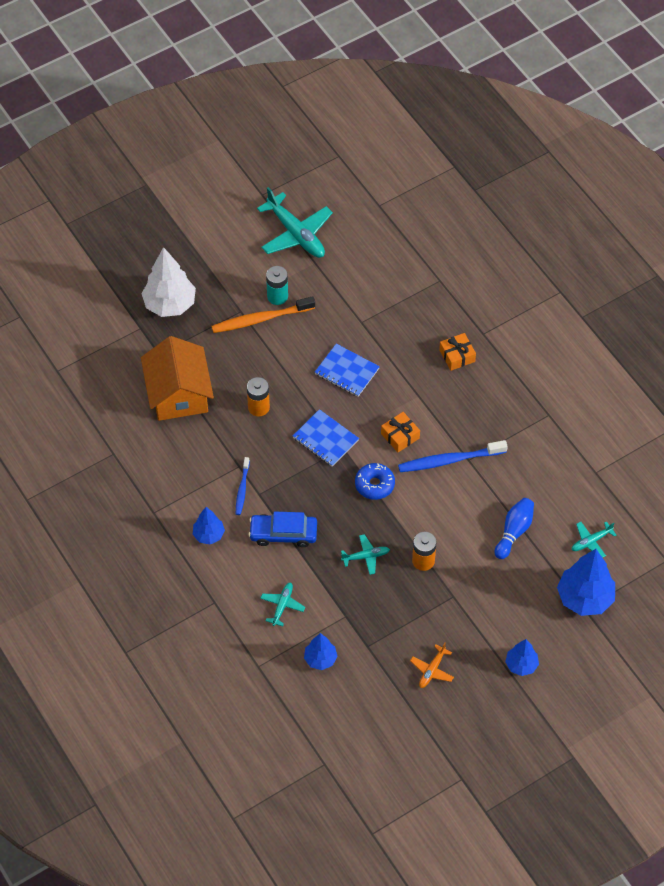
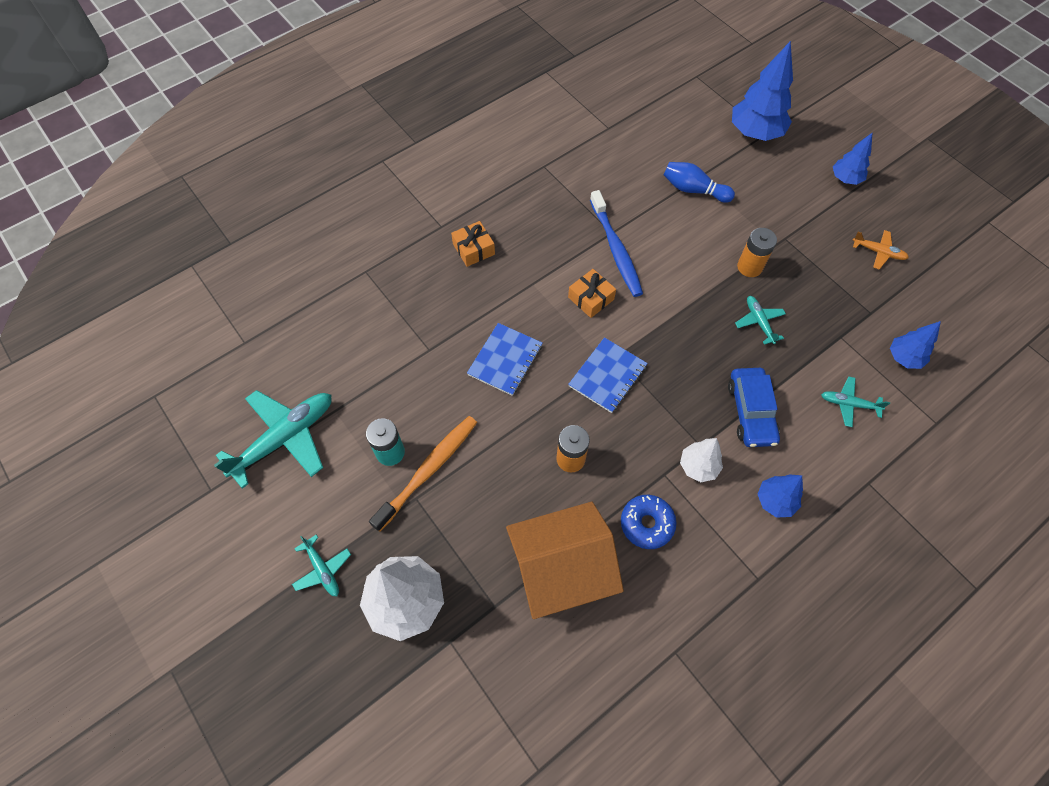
camera: 95 degrees left, 5 degrees up
(242, 489) = (698, 466): blue toothbrush -> white tree
(260, 319) = (428, 470): orange toothbrush -> orange toothbrush turned 120 degrees counterclockwise
(374, 484) = (662, 319): blue donut -> blue donut (647, 524)
(591, 541) = (690, 129): turquoise plane -> turquoise plane (322, 569)

